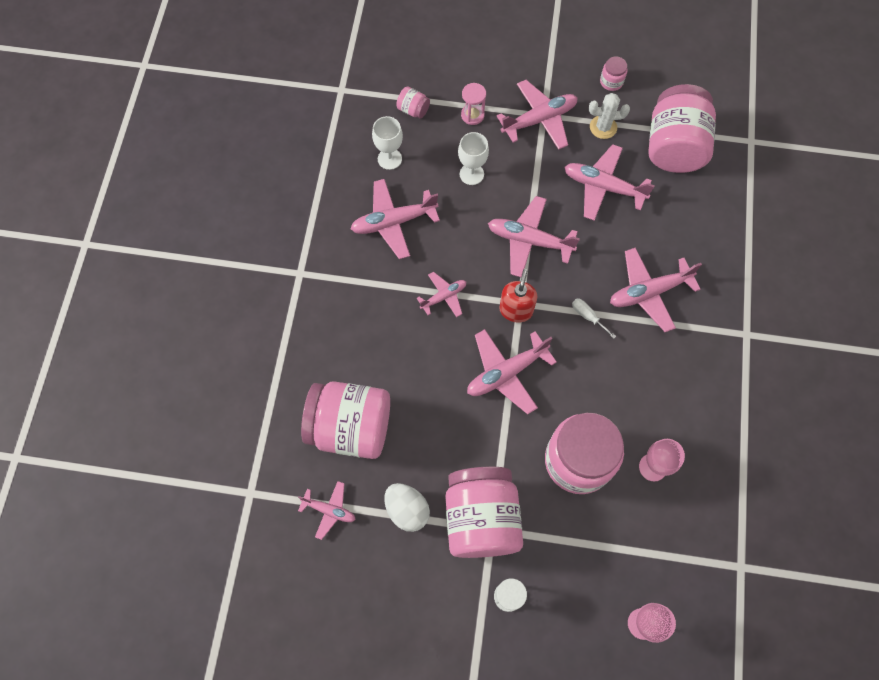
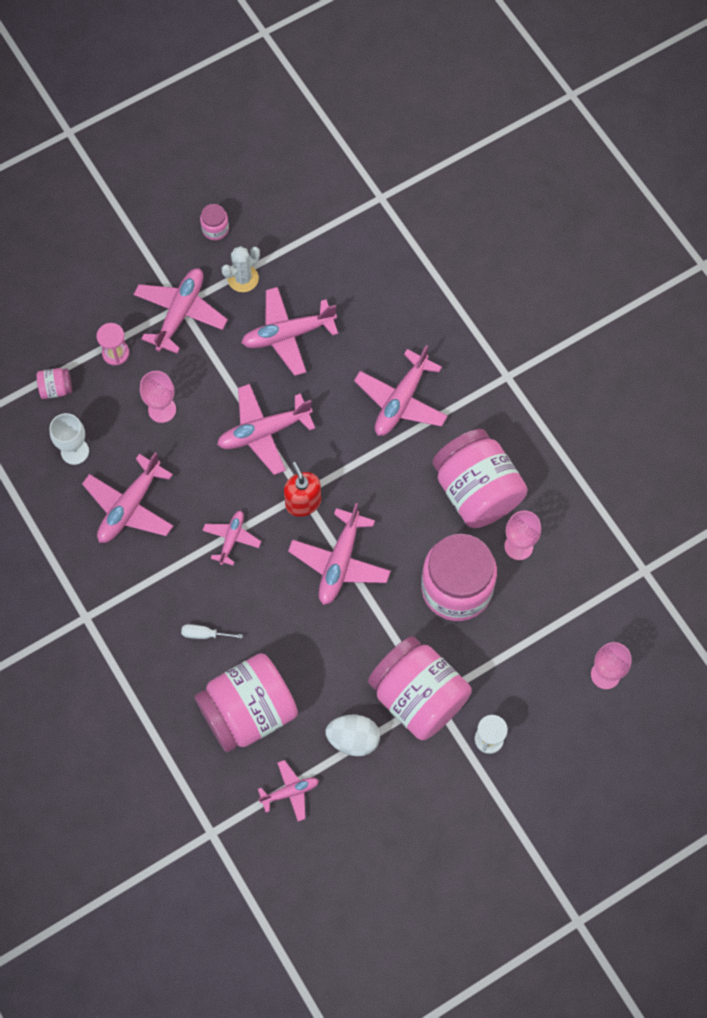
camera: 40 degrees left, 0 degrees up
(471, 174) = (162, 409): white goblet -> pink goblet
(588, 316) = (367, 461): white screwdriver -> white screwdriver (204, 634)
(674, 146) = (319, 251): pink jar -> pink jar (476, 491)

